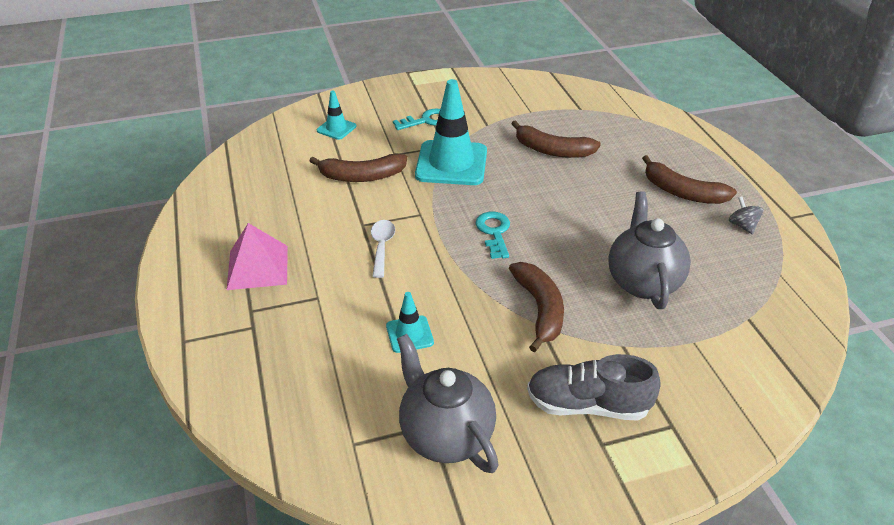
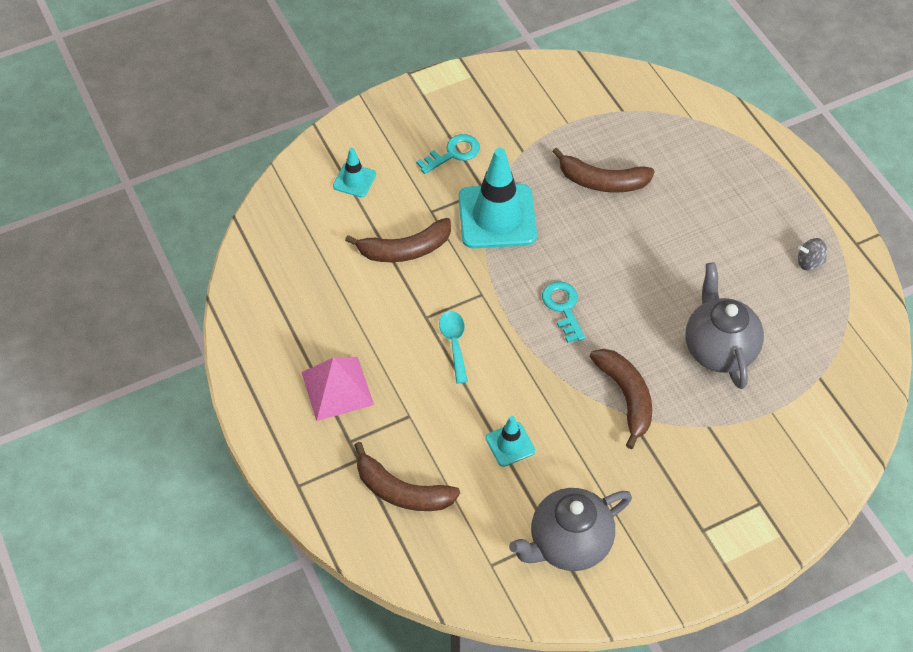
camera: 10 degrees left, 15 degrees up
(382, 246) = (454, 343): white spoon -> turquoise spoon
(445, 435) = (568, 544): grey teapot -> grey teapot turned 75 degrees counterclockwise
(587, 405) = (685, 494): grey shoe -> none
(682, 192) = (746, 224): brown banana -> brown banana (401, 491)
(742, 226) = (809, 262): grey spinning top -> grey spinning top turned 60 degrees counterclockwise

